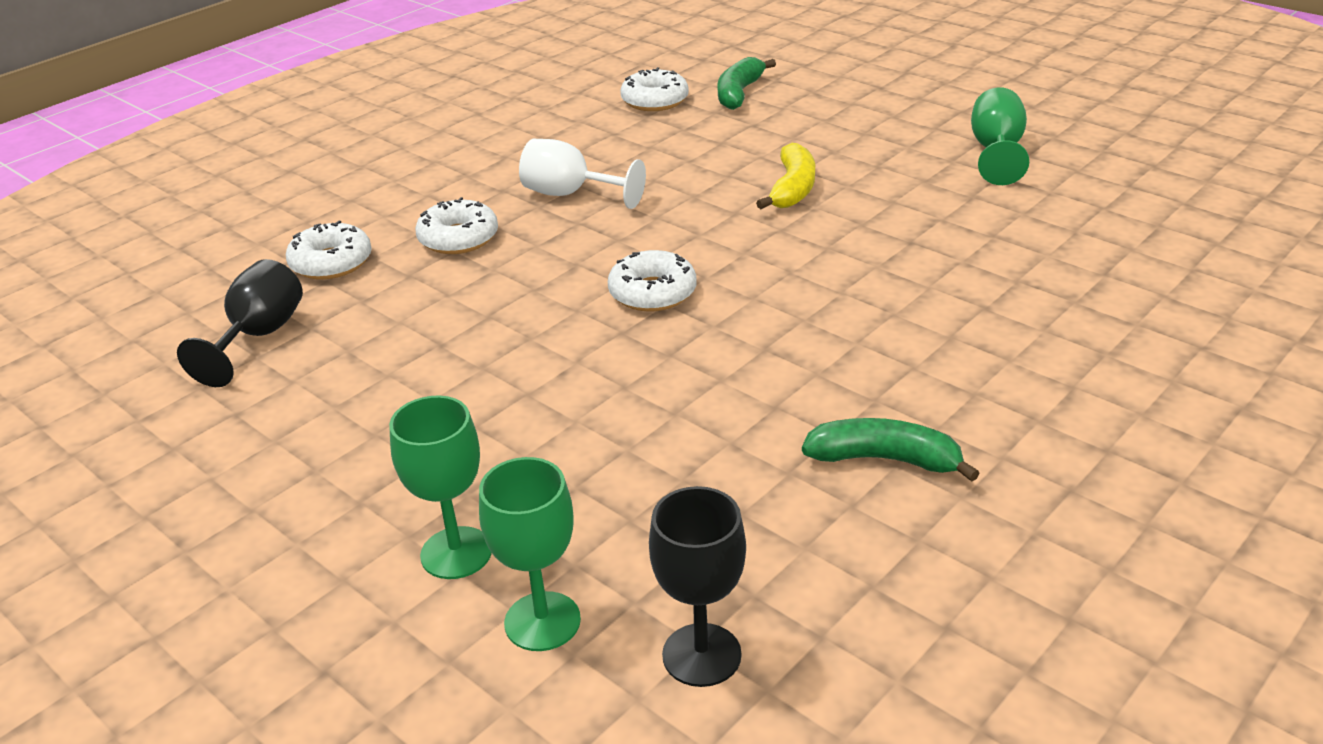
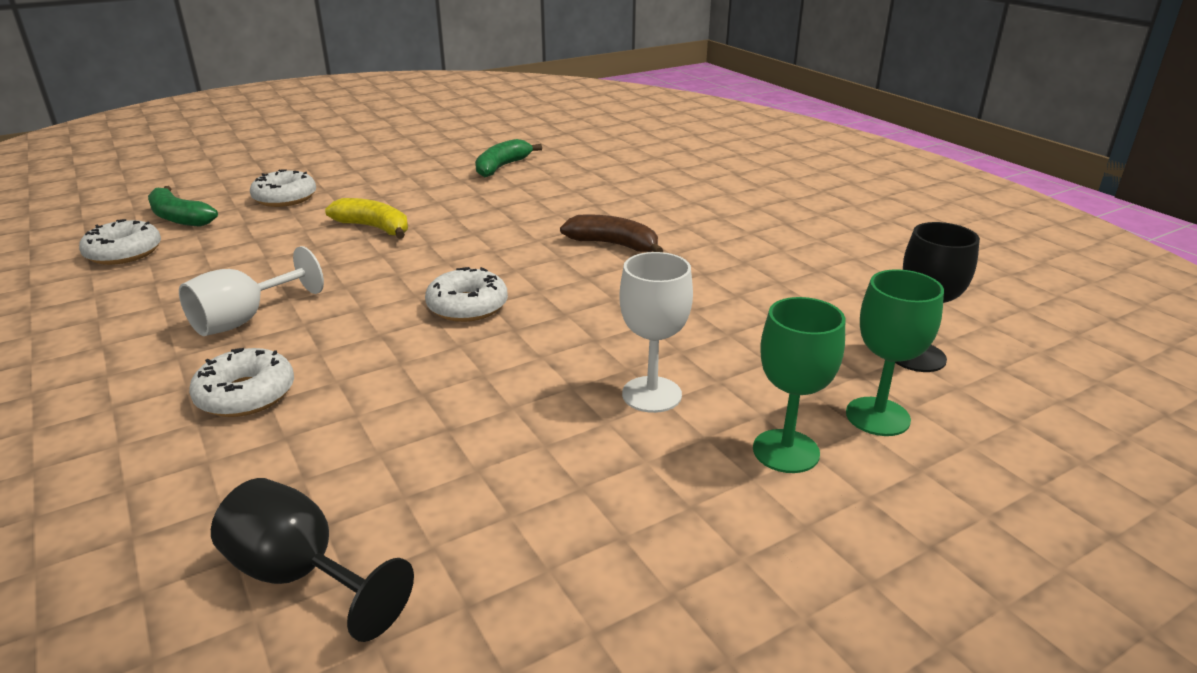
camera: 75 degrees left, 5 degrees down
(331, 263) = (182, 497): white donut -> white donut (285, 198)
(530, 445) = (651, 394): none -> white goblet
(867, 348) = (613, 244): none -> brown banana
(885, 459) = (738, 263): green banana -> green banana (502, 167)
(996, 152) = (414, 162): green goblet -> none

